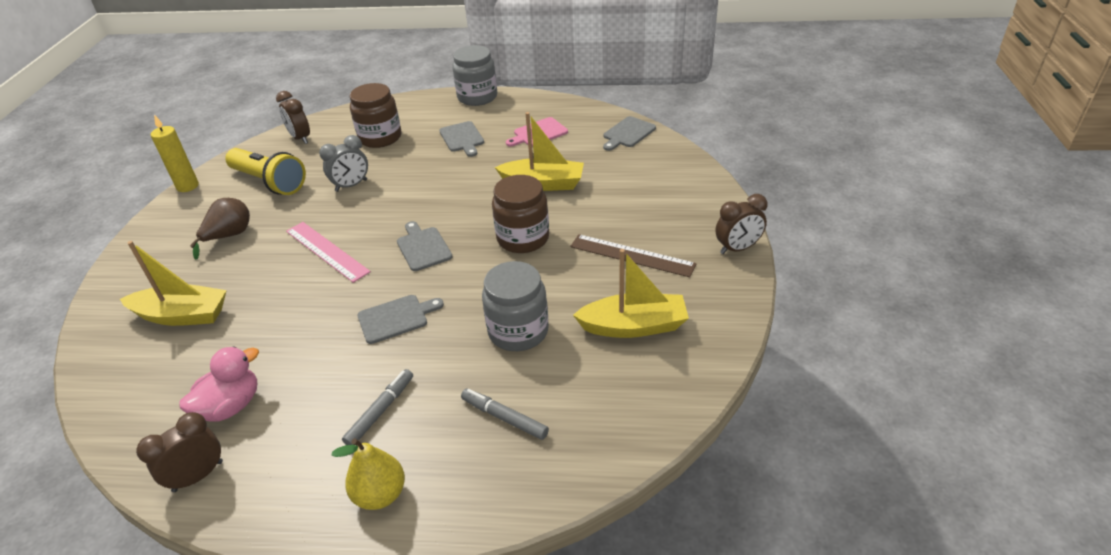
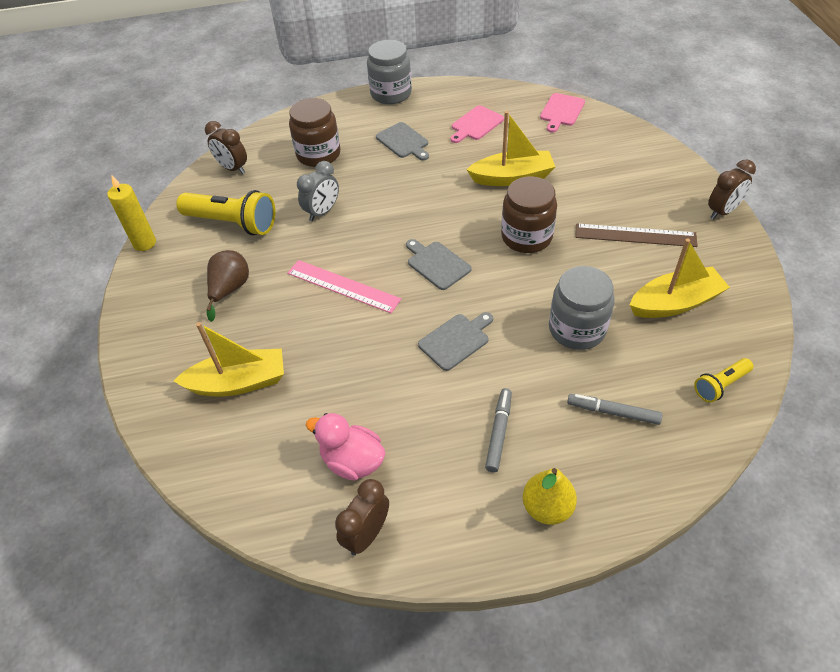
camera: 15 degrees left, 10 degrees up
(231, 406) = (352, 461): pink duck -> pink duck turned 90 degrees counterclockwise
(628, 133) = (561, 111): grey cutting board -> pink cutting board
(633, 416) = (720, 385): none -> yellow flashlight

